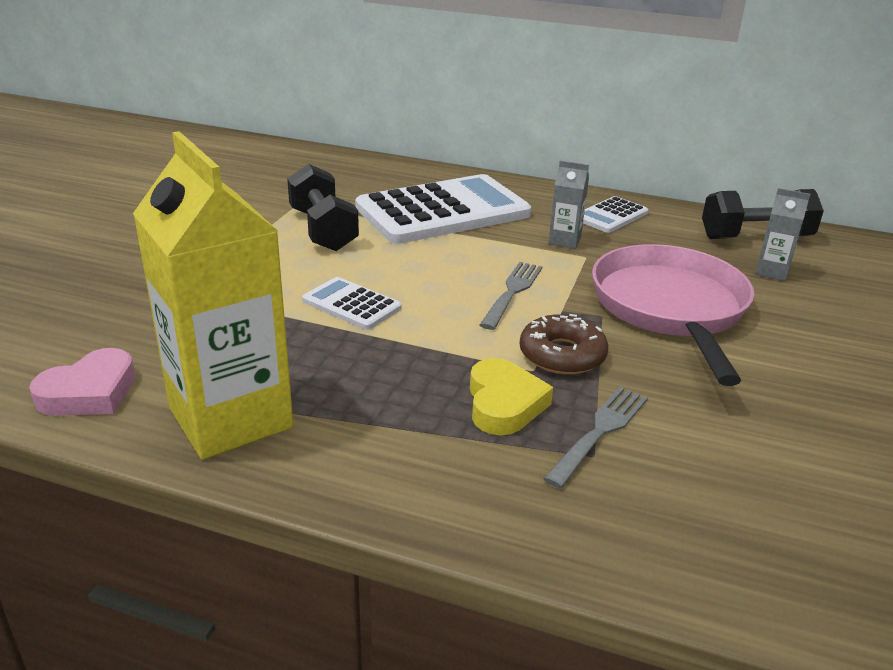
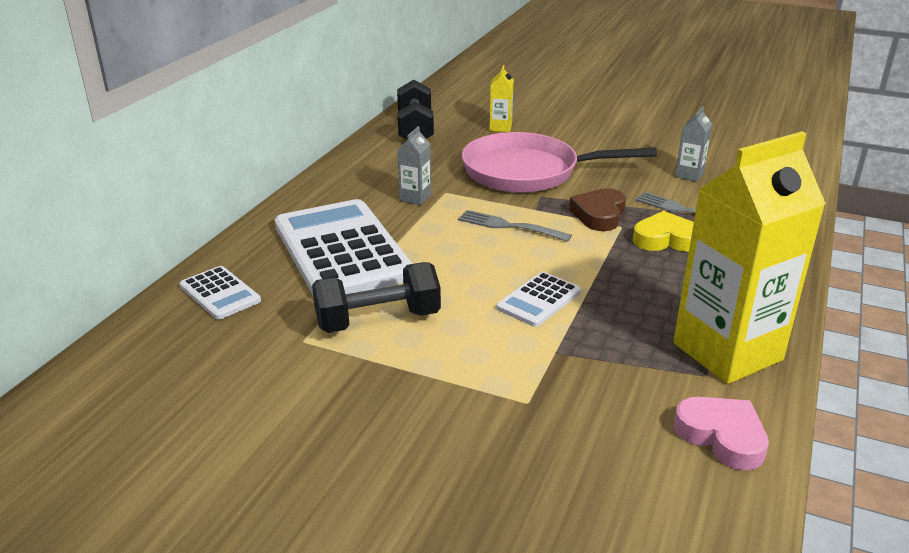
camera: 85 degrees left, 0 degrees up
(562, 355) = (599, 215): brown donut -> brown heart
(611, 216) = (367, 174): white calculator -> white calculator (220, 293)
(771, 272) = (470, 133): grey carton -> grey carton (689, 175)
(810, 293) = (500, 127): none -> yellow carton

